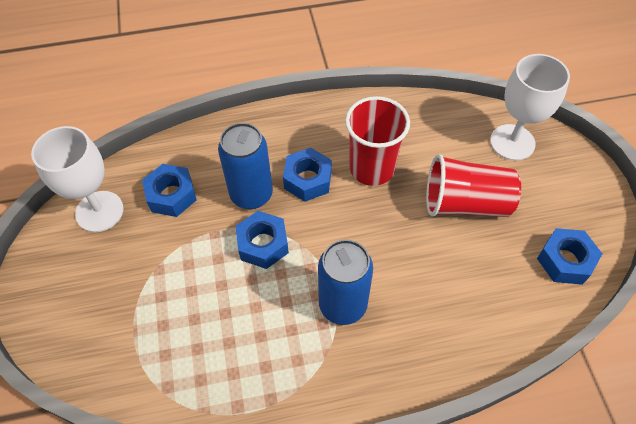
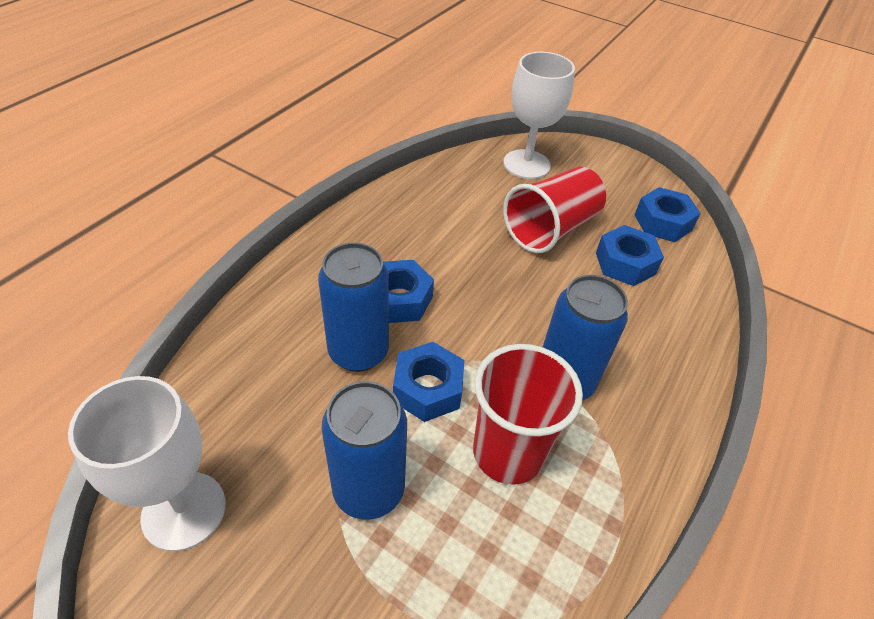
camera: 50 degrees left, 10 degrees down
(171, 195) = (265, 419): blue nut -> blue nut (625, 263)
(178, 270) = (368, 489): none -> blue can
(372, 168) = (445, 251): red cup -> red cup (508, 452)

